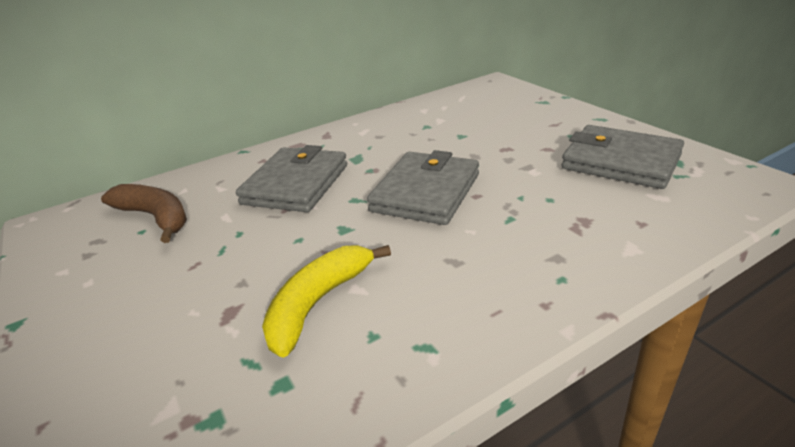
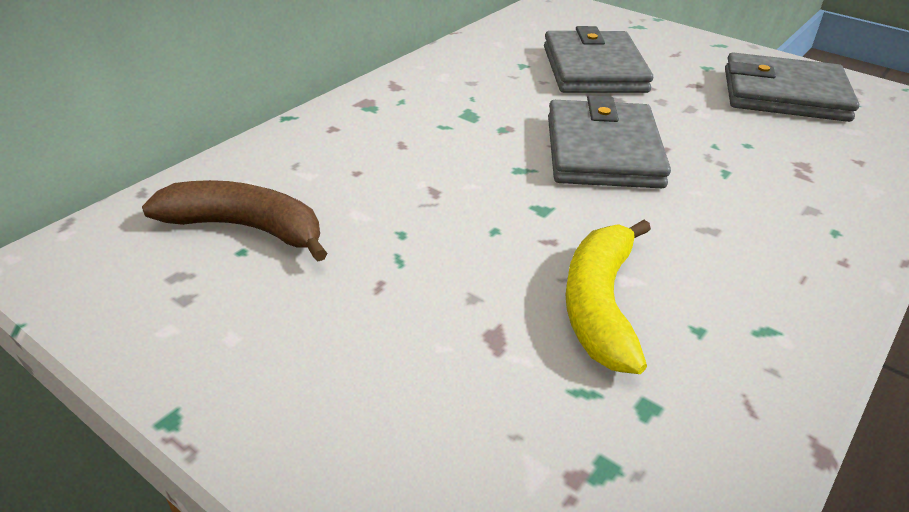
camera: 25 degrees left, 5 degrees up
(296, 184) = (419, 158): grey wallet -> grey wallet (594, 69)

